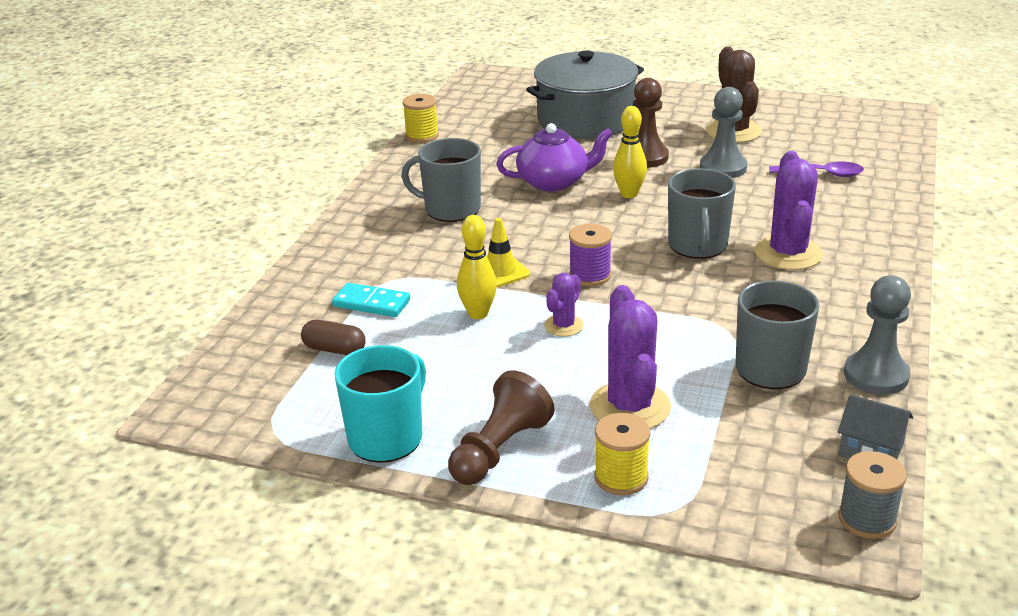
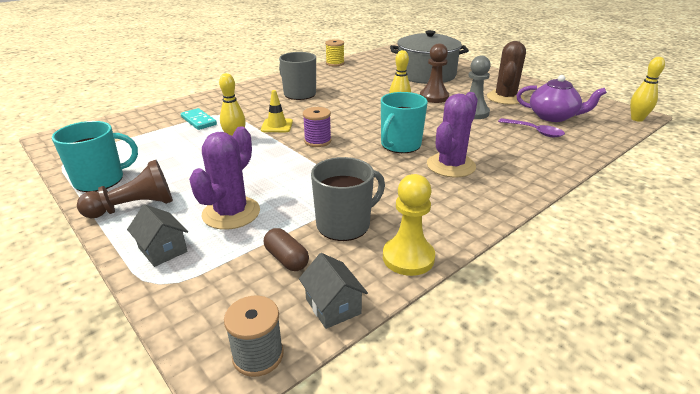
camera: 30 degrees right, 0 degrees up
(334, 349) = (150, 134): brown capsule -> brown capsule (286, 259)
(554, 182) = (367, 96): purple teapot -> purple teapot (553, 117)
(564, 326) = (266, 160): purple cactus -> none
(621, 478) = (163, 250): yellow spool -> grey house
(697, 245) = (400, 145): grey mug -> turquoise mug
(876, 375) = (408, 258): grey pawn -> yellow pawn
(907, 120) = (637, 119): none -> yellow bowling pin

